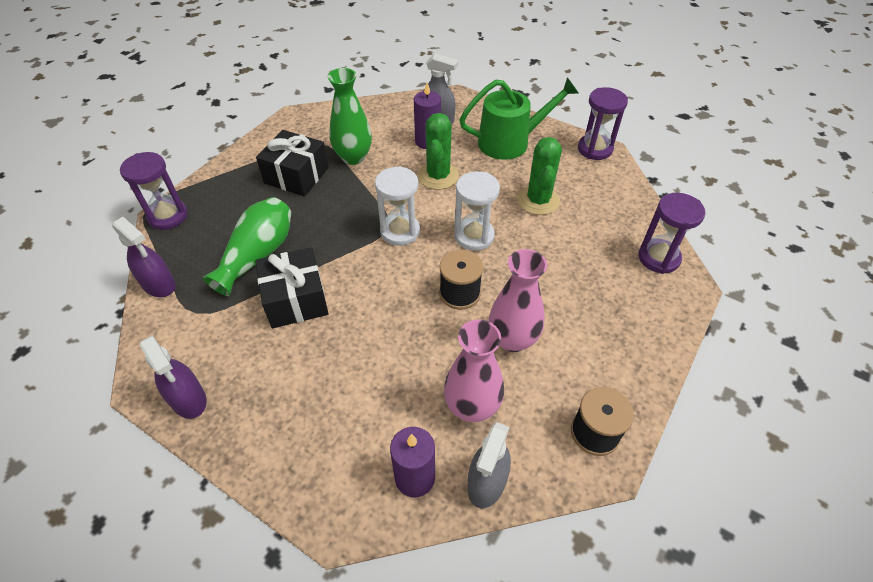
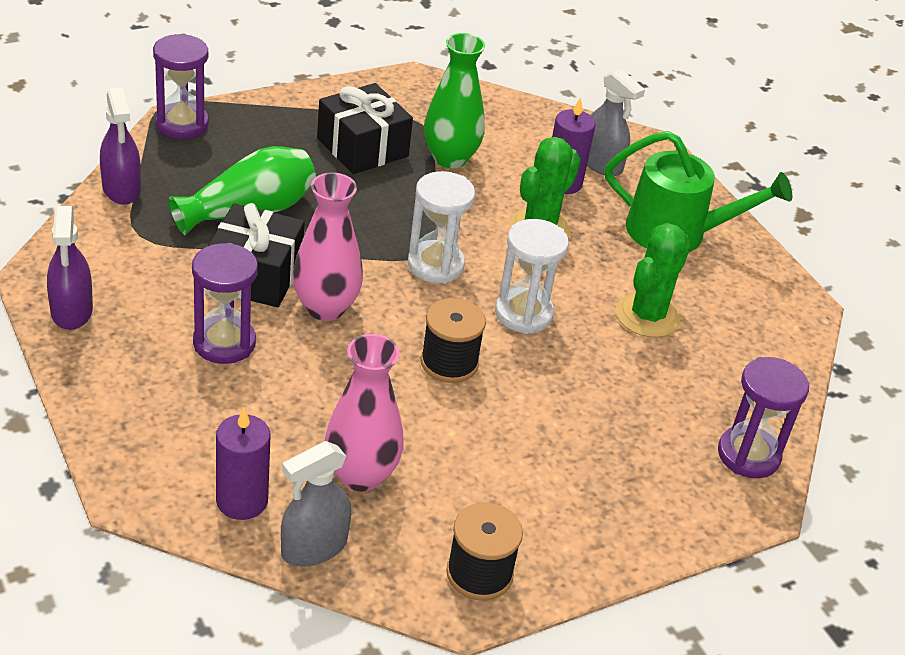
camera: 25 degrees right, 10 degrees down
(512, 339) = (469, 439): pink vase -> pink vase (325, 308)
(595, 149) = (790, 295): purple hourglass -> purple hourglass (224, 343)

